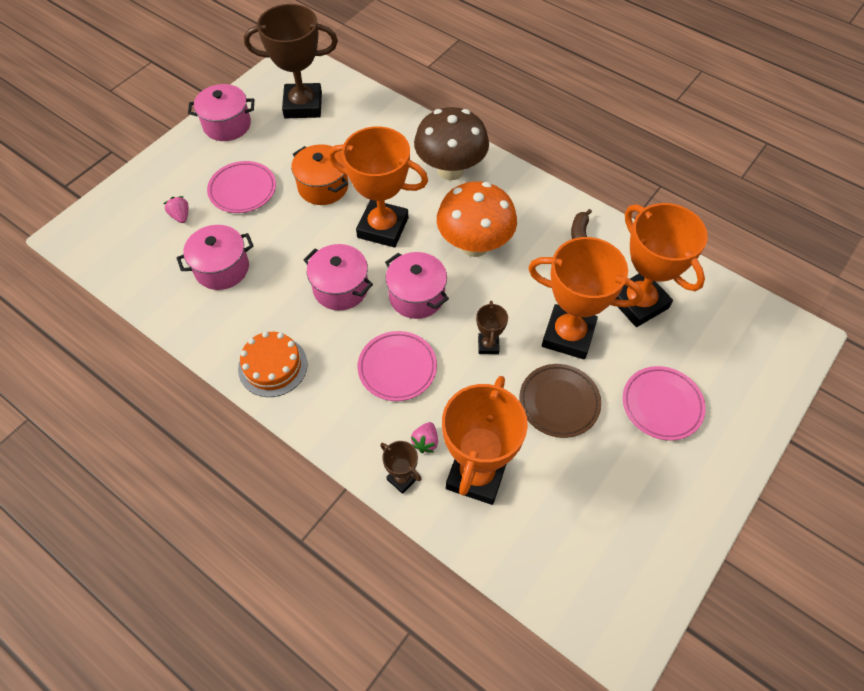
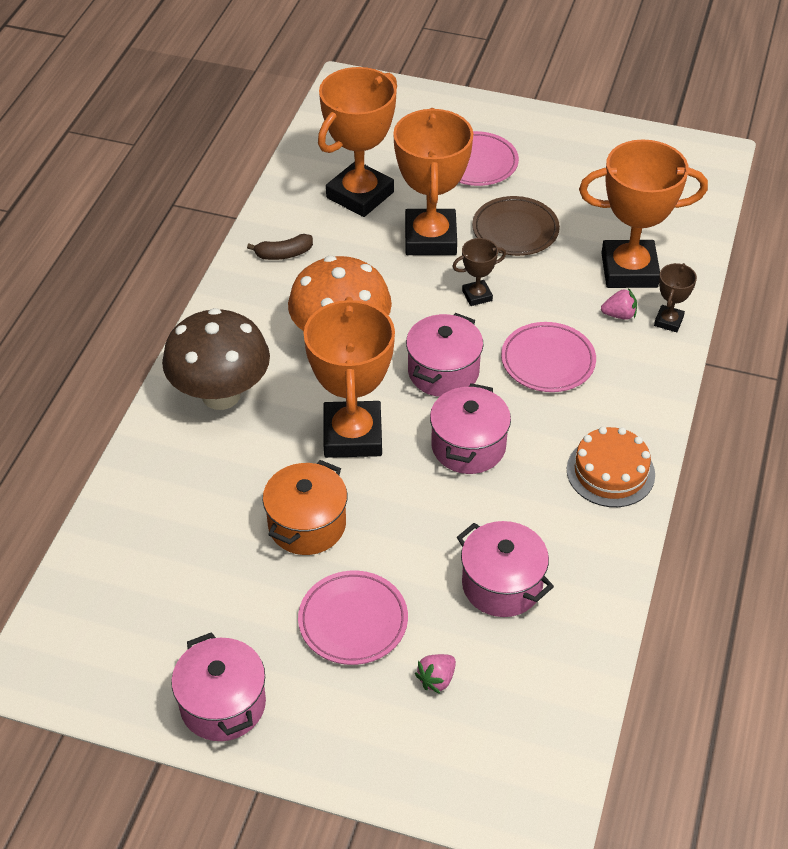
camera: 110 degrees left, 10 degrees down
(303, 105) = (143, 614): brown trophy -> none

